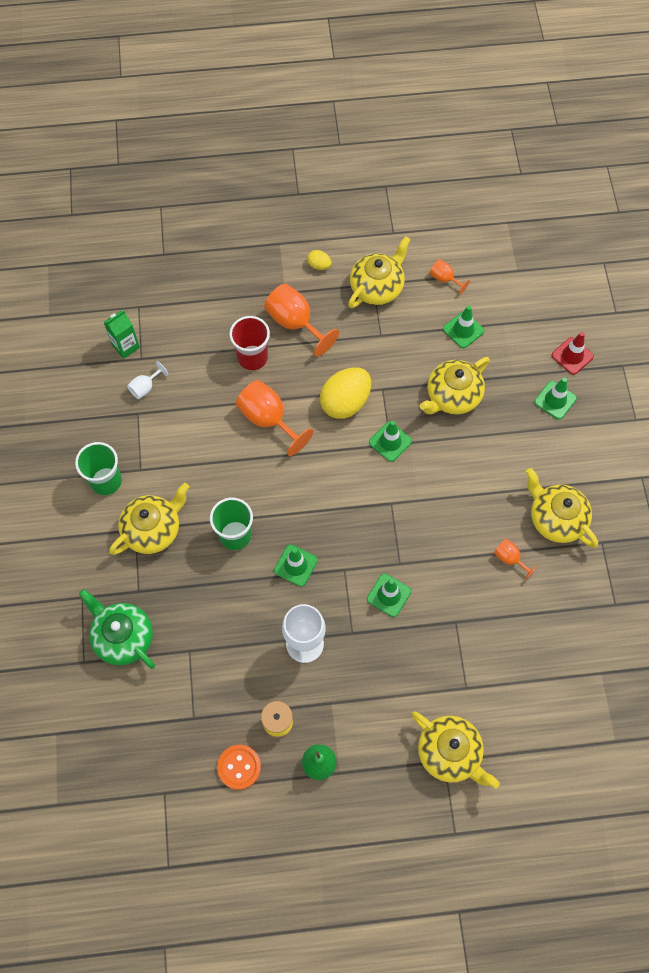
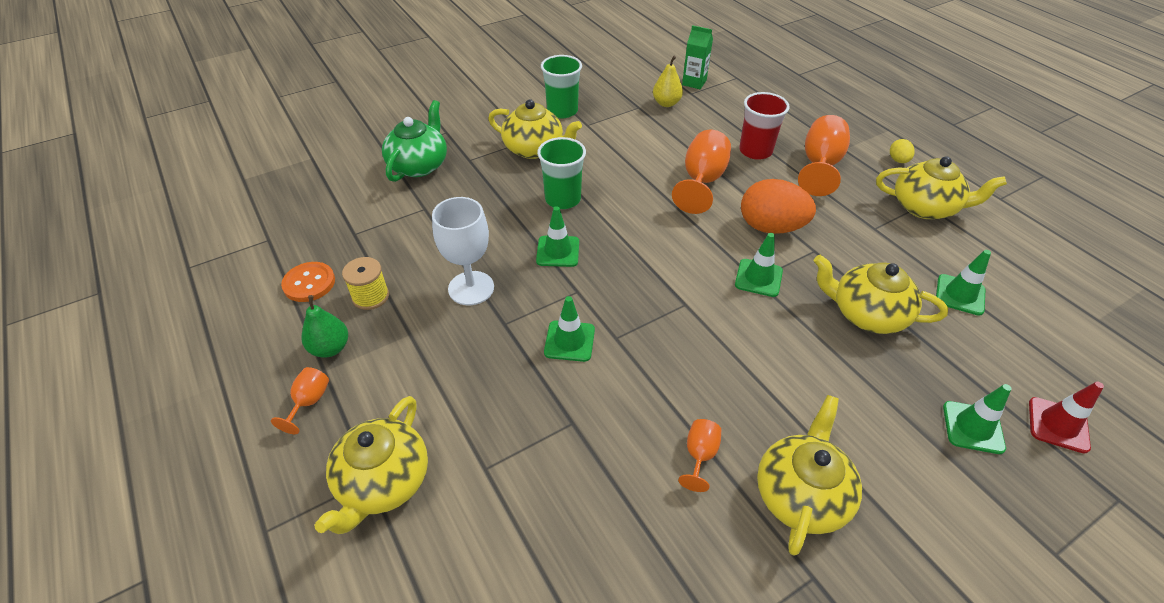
camera: 65 degrees right, 20 degrees down
(145, 387) = (666, 103): white goblet -> yellow pear
(345, 402) = (770, 227): yellow egg -> orange egg
(444, 279) = (1001, 256): orange goblet -> orange goblet (309, 402)

